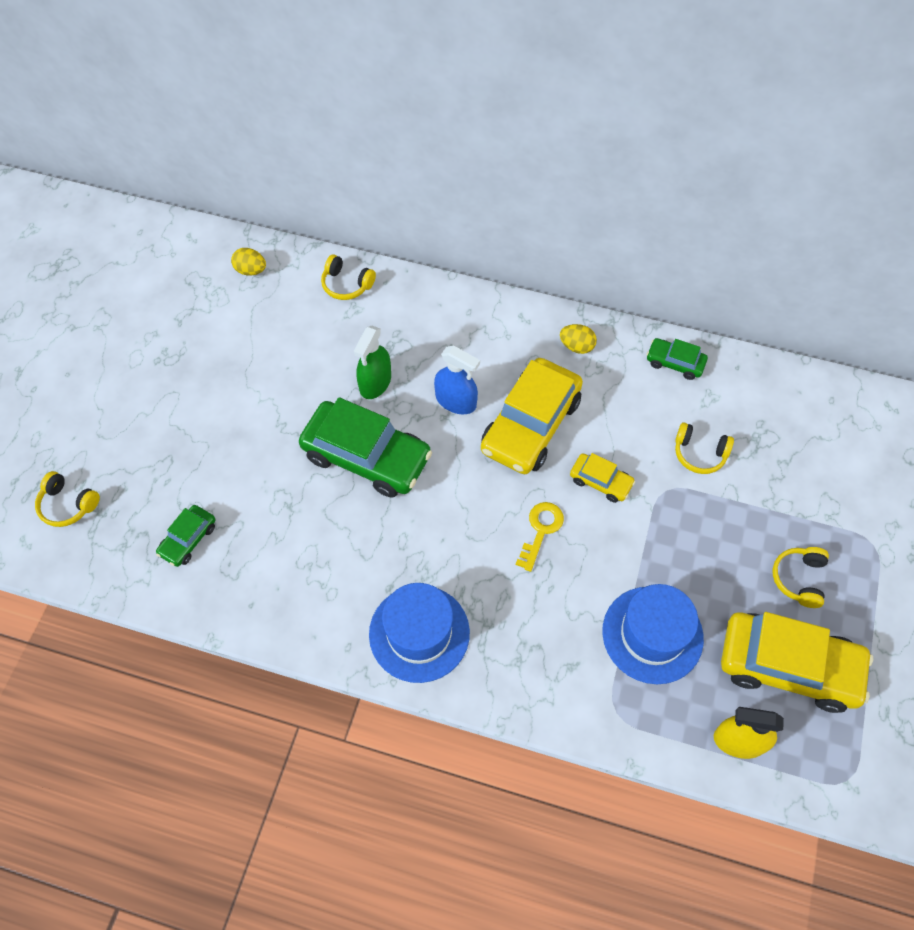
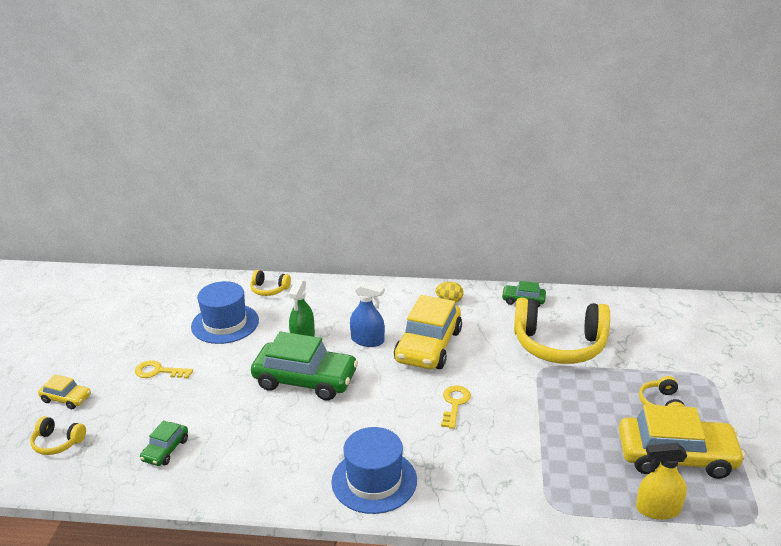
camera: 10 degrees left, 30 degrees down
(192, 409) = (158, 371): none -> yellow key
(251, 270) = (194, 291): yellow egg -> none
(601, 481) = (491, 370): yellow car -> yellow car (66, 398)
(652, 634) = (563, 453): blue hat -> blue hat (225, 323)
(699, 453) = (559, 345): yellow headphones -> yellow headphones, size x2.23

